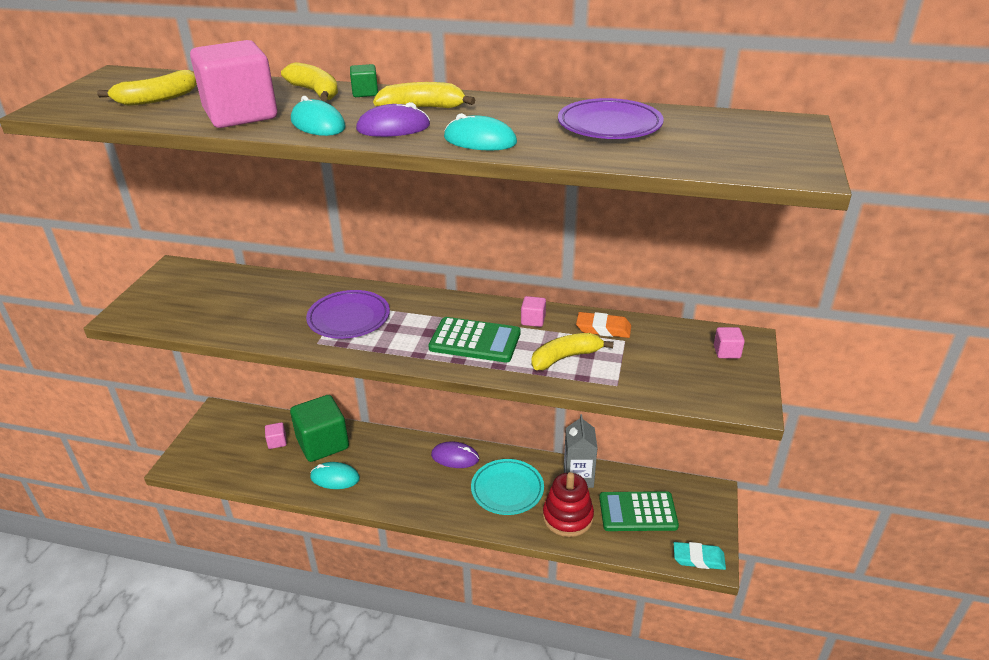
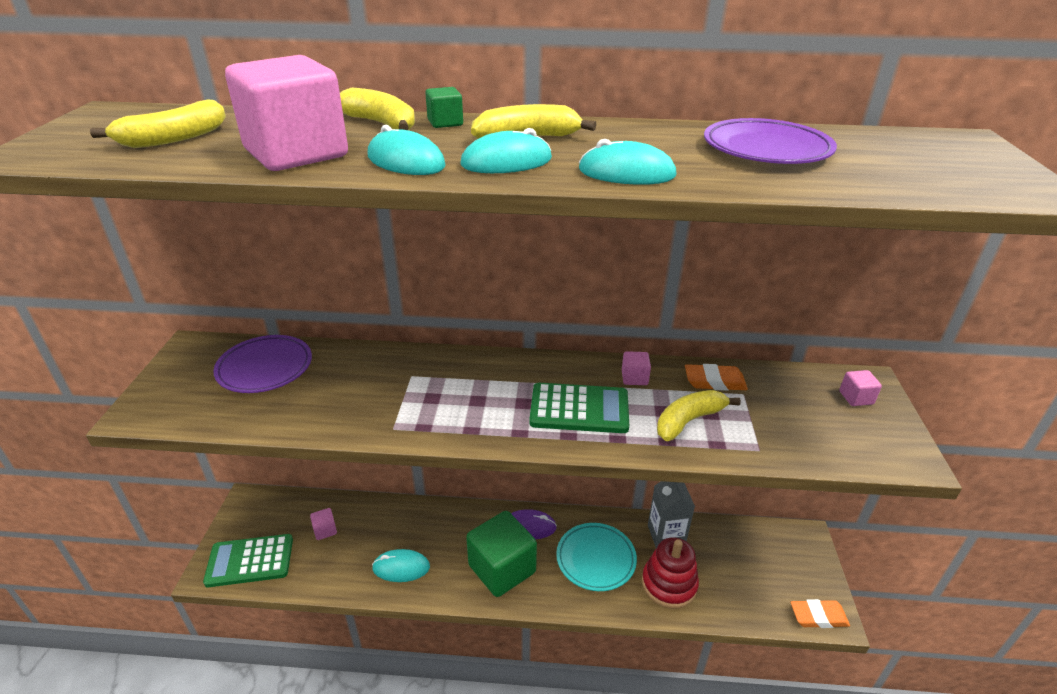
camera: 10 degrees left, 0 degrees up
(323, 443) = (378, 526): green cube -> green cube (502, 569)
(349, 318) = (423, 393): purple plate -> purple plate (265, 368)
(393, 128) = (506, 162): purple mouse -> turquoise mouse
(637, 512) = (739, 569): green calculator -> green calculator (250, 561)
(698, 558) = (818, 616): turquoise eraser -> orange eraser

